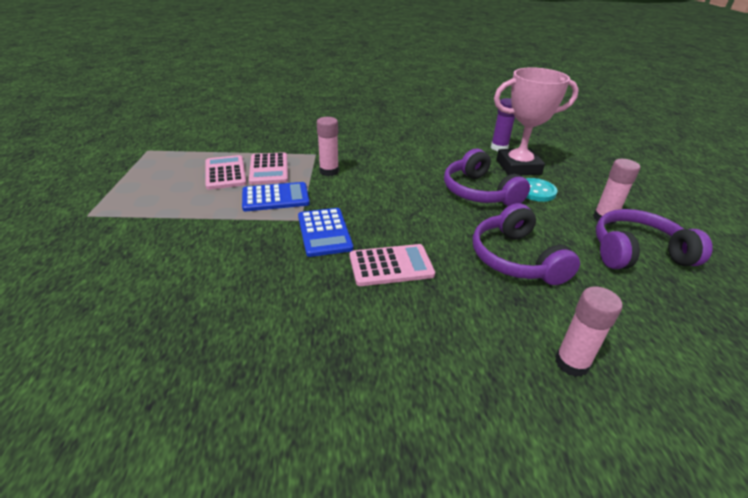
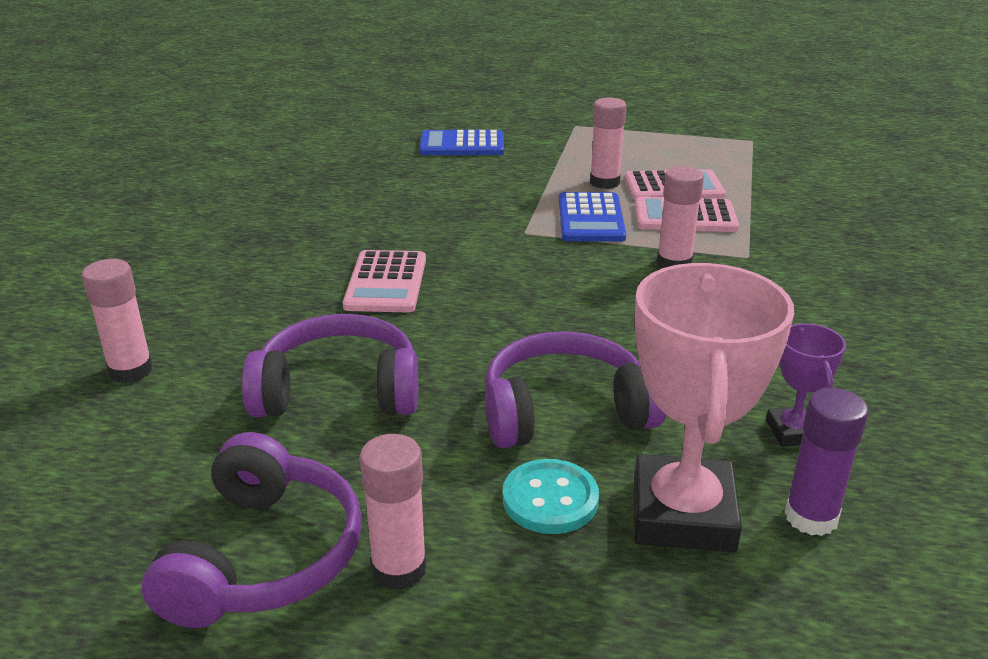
camera: 105 degrees right, 5 degrees down
(215, 196) = (604, 182): none -> pink glue stick
(324, 232) = (485, 246): blue calculator -> blue calculator (462, 145)
(455, 149) = (793, 432): none -> purple trophy

